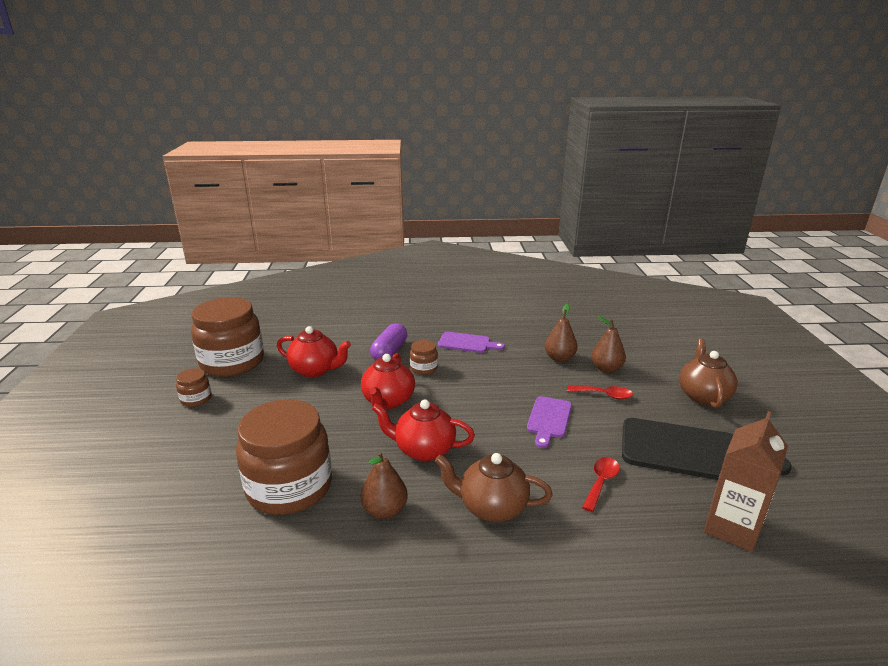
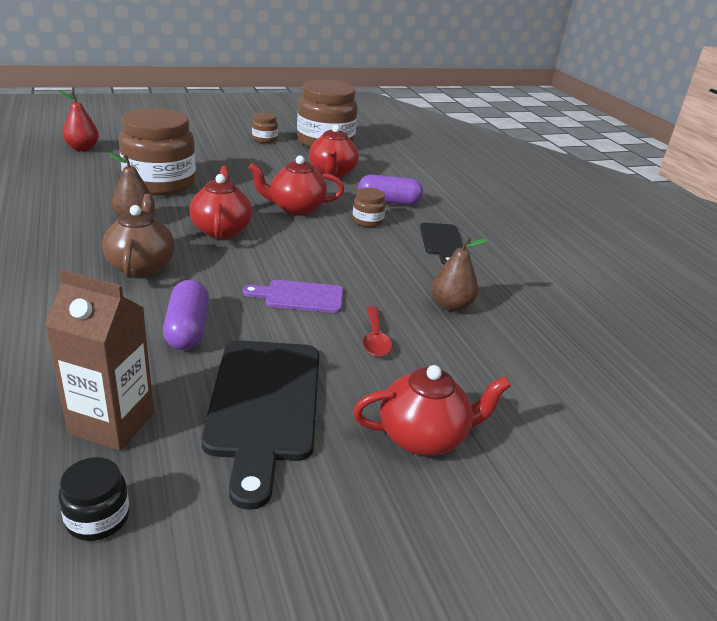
camera: 70 degrees right, 5 degrees up
(122, 563) = (82, 148): none -> red pear
(467, 343) = (442, 242): purple cutting board -> black cutting board
(601, 482) = (187, 329): red spoon -> purple capsule
(606, 369) = (448, 344): brown pear -> none
(703, 396) = (424, 437): brown teapot -> red teapot
(826, 534) = (97, 518): none -> black jar

